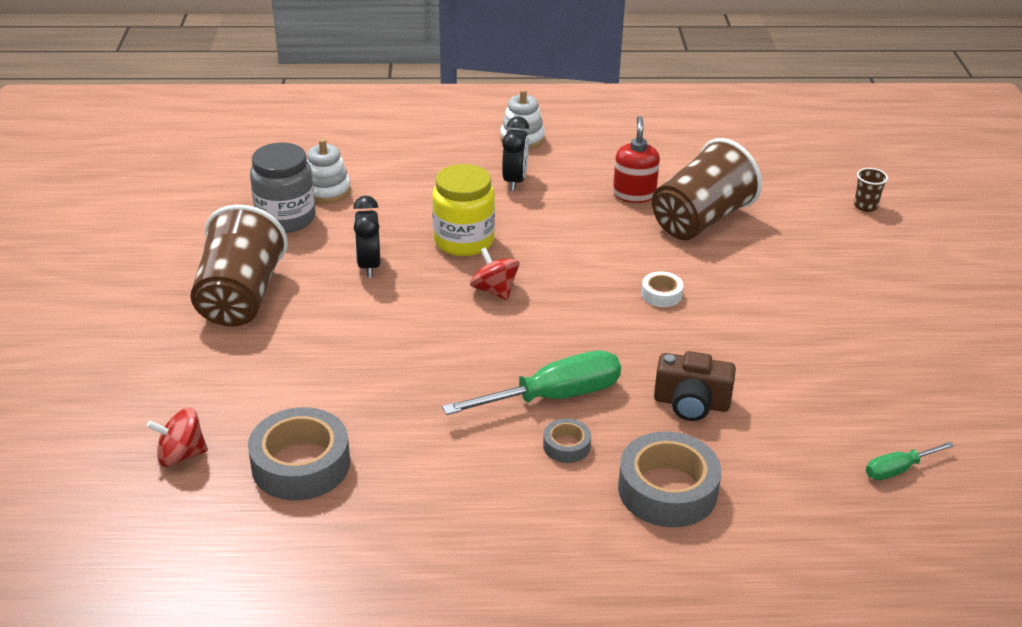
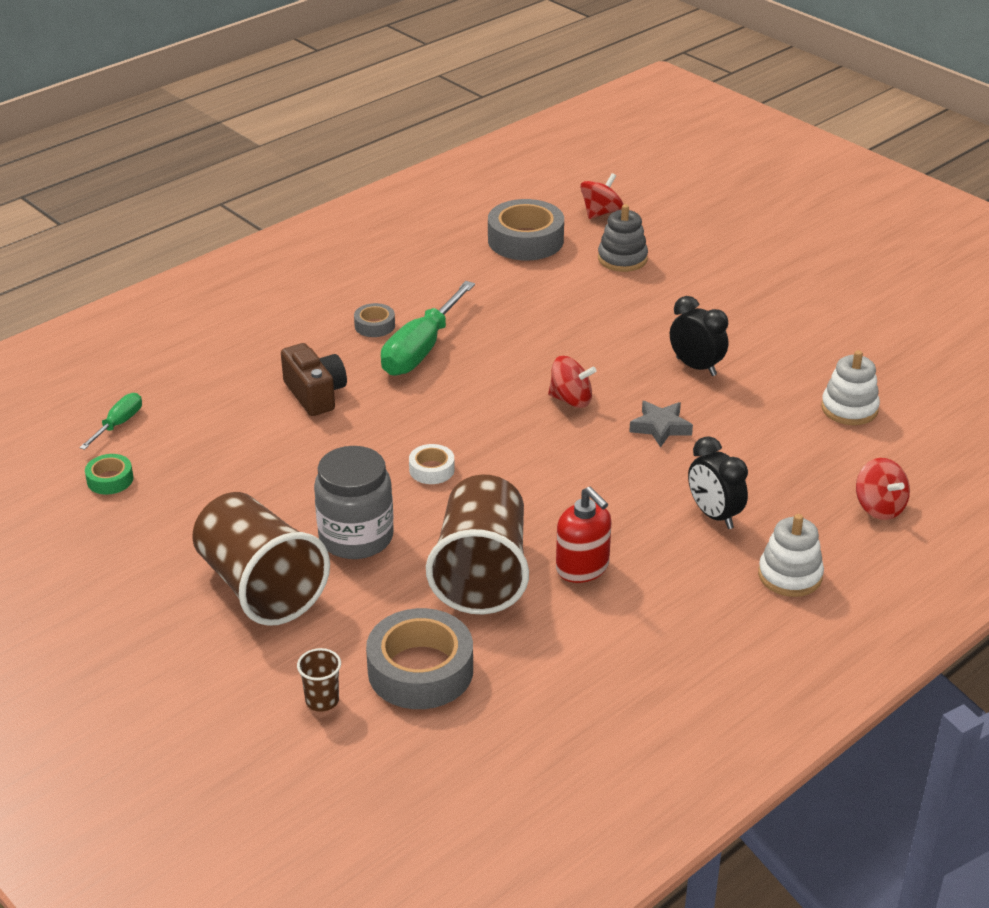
camera: 140 degrees right, 0 degrees up
(240, 297) = (740, 298): brown cup -> brown cup (260, 586)
(256, 388) = (622, 259): none -> grey stacking toy
(286, 218) = (829, 367): grey jar -> grey jar (356, 537)
(415, 141) = (879, 507): none -> red spinning top
(464, 241) = (660, 427): yellow jar -> grey star
(667, 490) = (278, 334): grey tape -> grey tape (420, 670)
(691, 403) = (315, 394): brown camera -> brown camera turned 90 degrees clockwise
(934, 416) = (110, 480): none -> green tape

